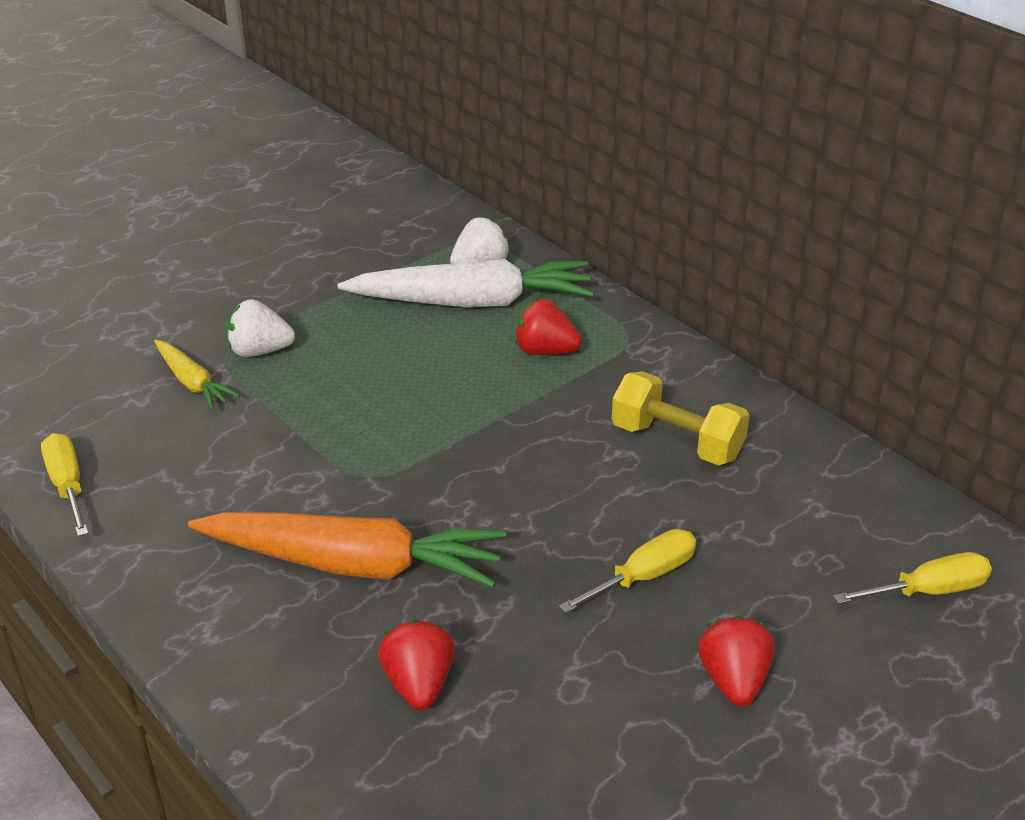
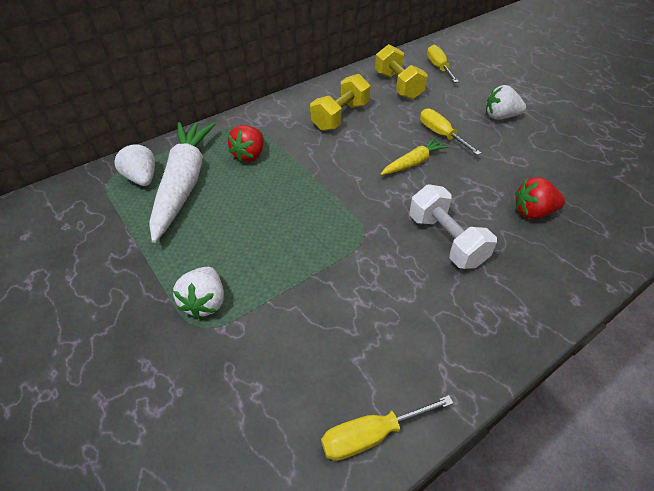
camera: 85 degrees left, 10 degrees up
(192, 382) = (237, 348): yellow carrot -> yellow carrot (413, 163)
(353, 564) = (446, 240): orange carrot -> white dumbbell
(733, 680) = (500, 116): red strawberry -> white strawberry
(818, 520) = (398, 86): none -> yellow dumbbell

